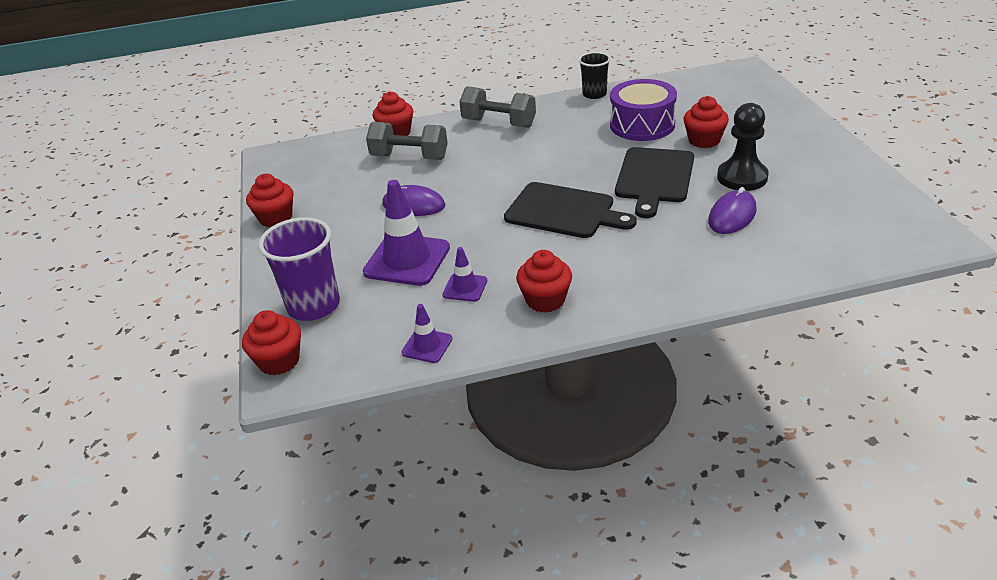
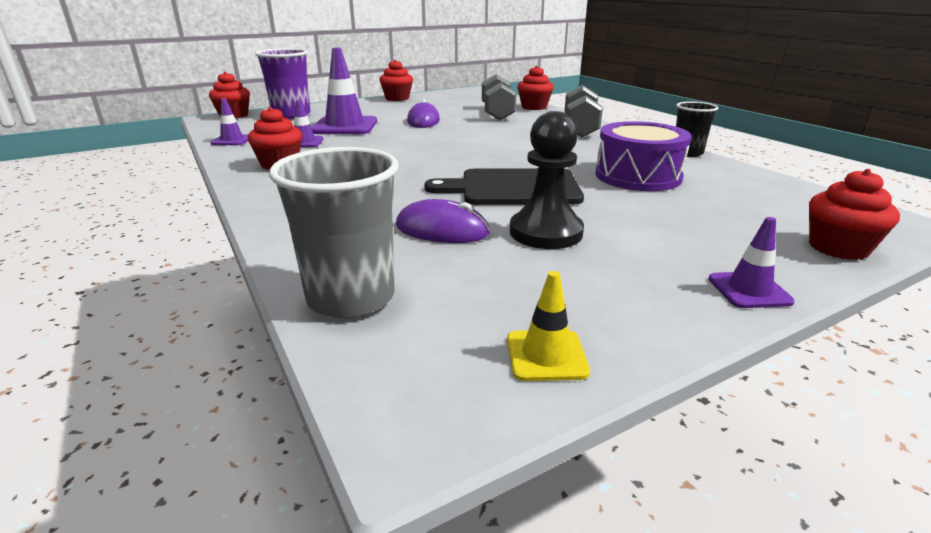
camera: 70 degrees right, 10 degrees down
(564, 211) = (427, 159): black cutting board -> none
(704, 140) = (630, 207): red cupcake -> red cupcake (838, 248)
(821, 133) = (749, 290): none -> purple traffic cone
(830, 254) = (351, 297): none -> grey cup
(885, 198) = (546, 355): none -> yellow traffic cone

